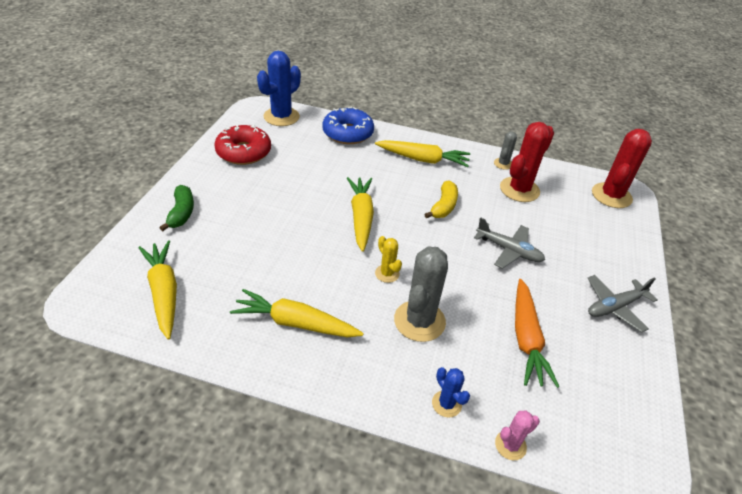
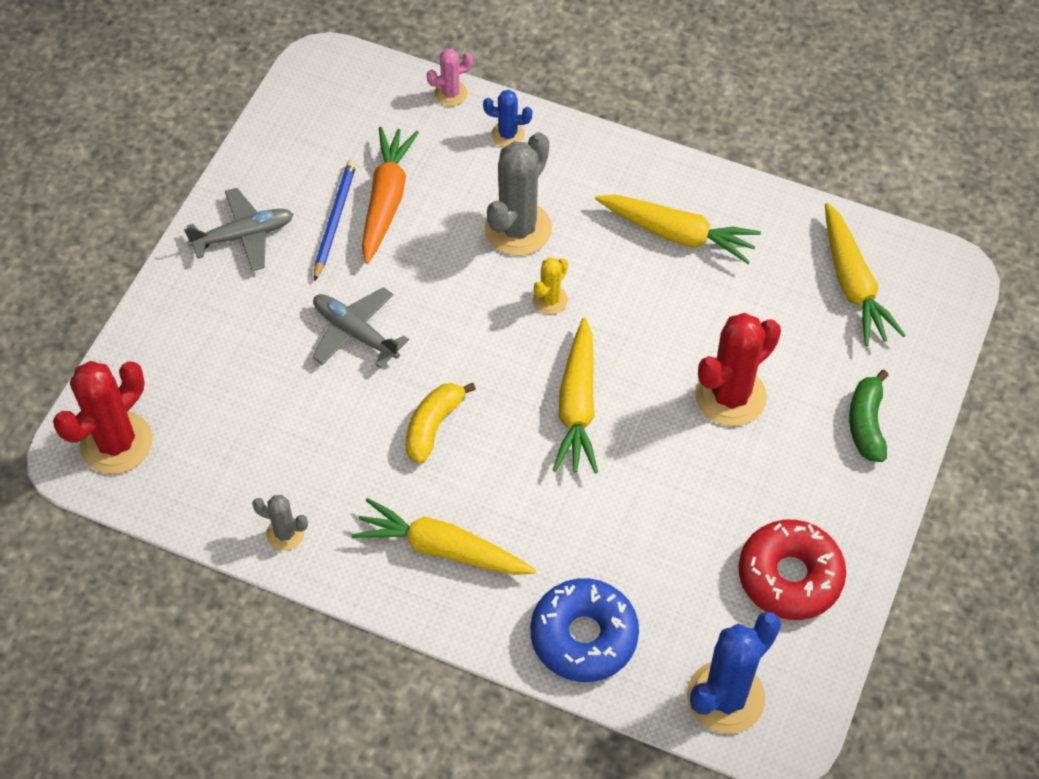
camera: 170 degrees left, 15 degrees up
(387, 273) = (550, 300): yellow cactus -> yellow cactus turned 60 degrees clockwise
(446, 404) = (508, 134): blue cactus -> blue cactus turned 60 degrees counterclockwise
(503, 164) = (285, 533): grey cactus -> grey cactus turned 75 degrees clockwise
(519, 189) = (282, 462): red cactus -> red cactus (730, 396)
(557, 321) = (334, 220): none -> blue pencil

